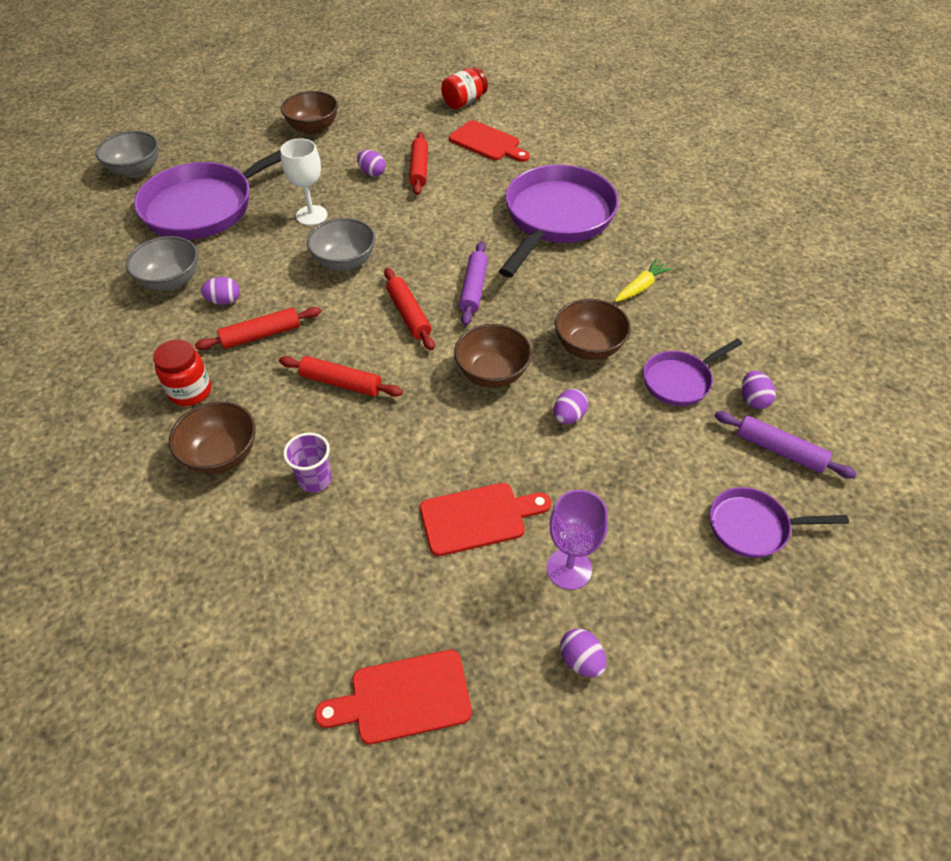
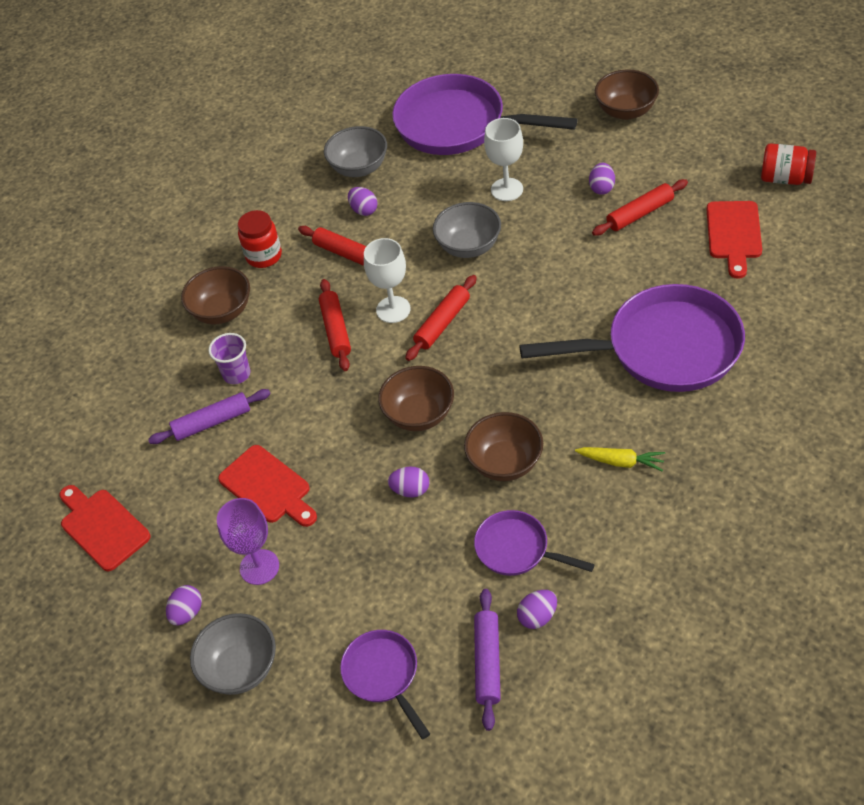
camera: 65 degrees right, 0 degrees up
(136, 170) = (461, 57): grey bowl -> grey bowl (240, 668)
(360, 336) = (393, 309): none -> white goblet
(473, 289) = (510, 345): purple rolling pin -> purple rolling pin (212, 422)

